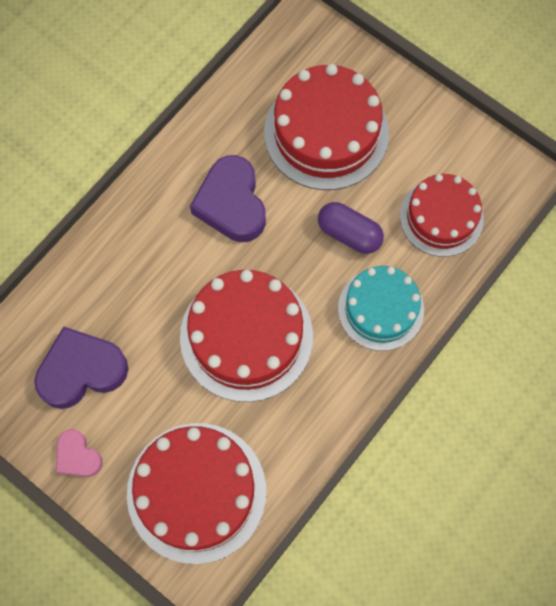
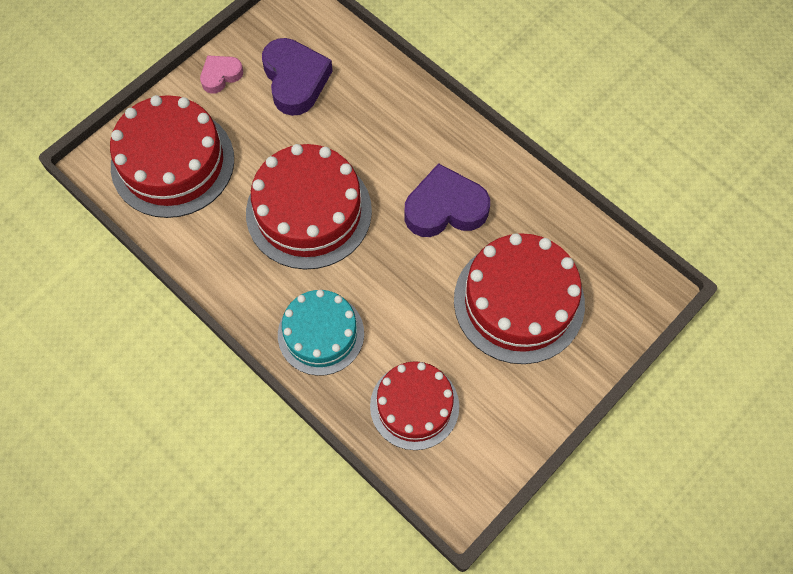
camera: 95 degrees right, 5 degrees down
(349, 234) = (404, 312): purple capsule -> none

